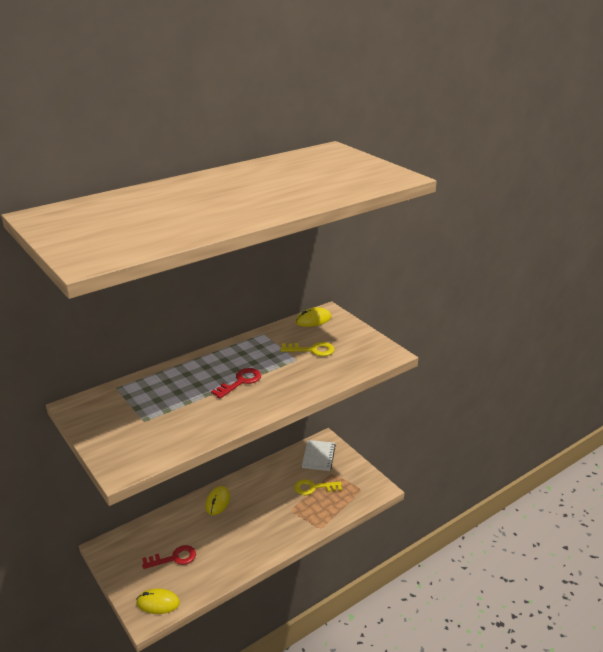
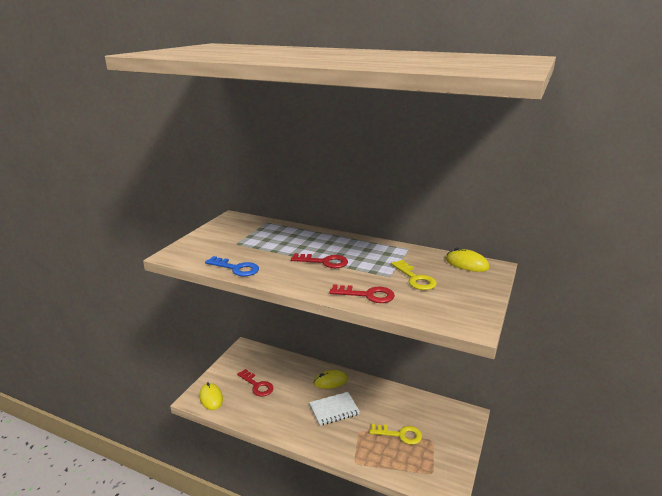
camera: 60 degrees right, 5 degrees down
(199, 434) = (236, 268): none -> blue key
(313, 488) = (400, 434): yellow key -> yellow key turned 135 degrees clockwise
(314, 380) = (367, 295): none -> red key
(318, 456) = (443, 420): white notebook -> white notebook (334, 410)

